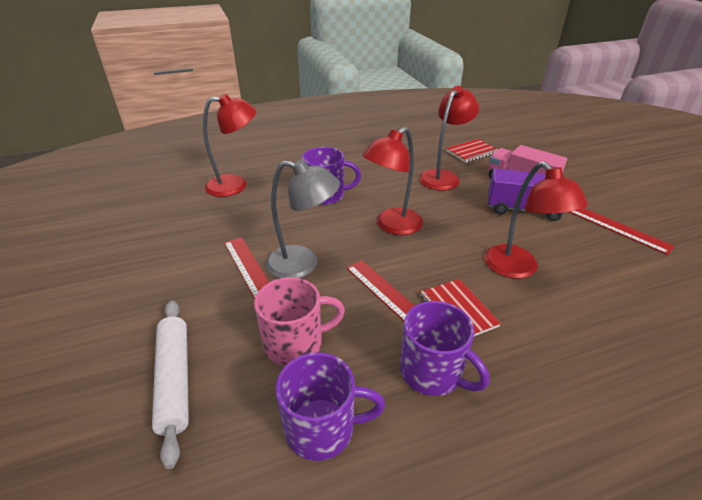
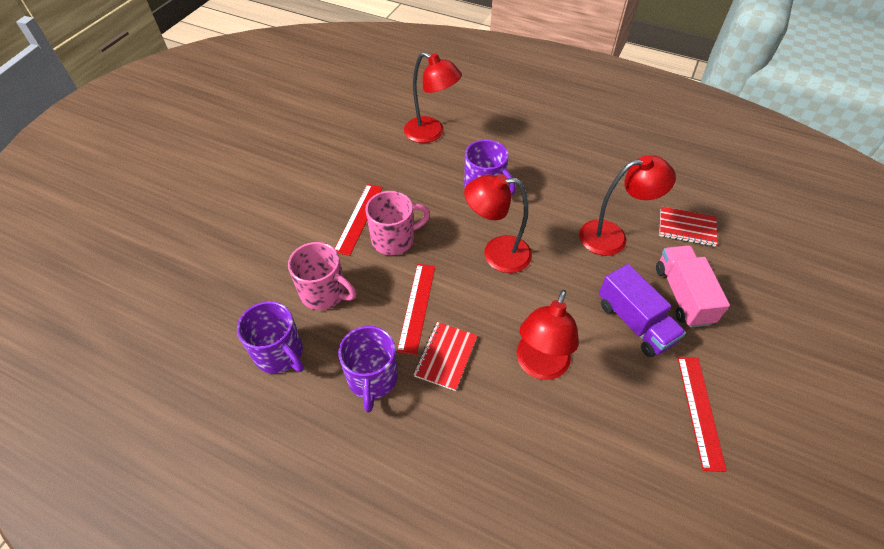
camera: 45 degrees right, 15 degrees up
(175, 380) = (248, 263): white rolling pin -> none
(303, 264) = (394, 239): grey lamp -> pink mug

